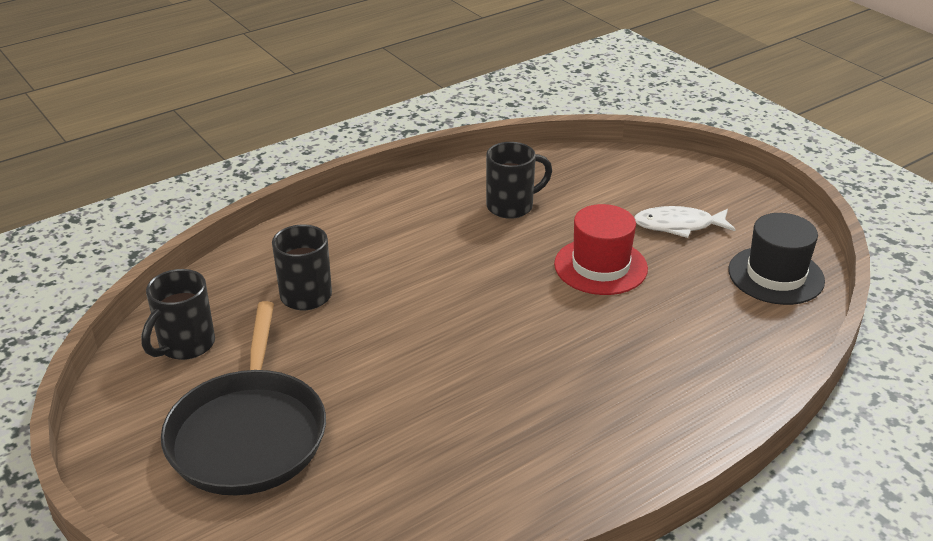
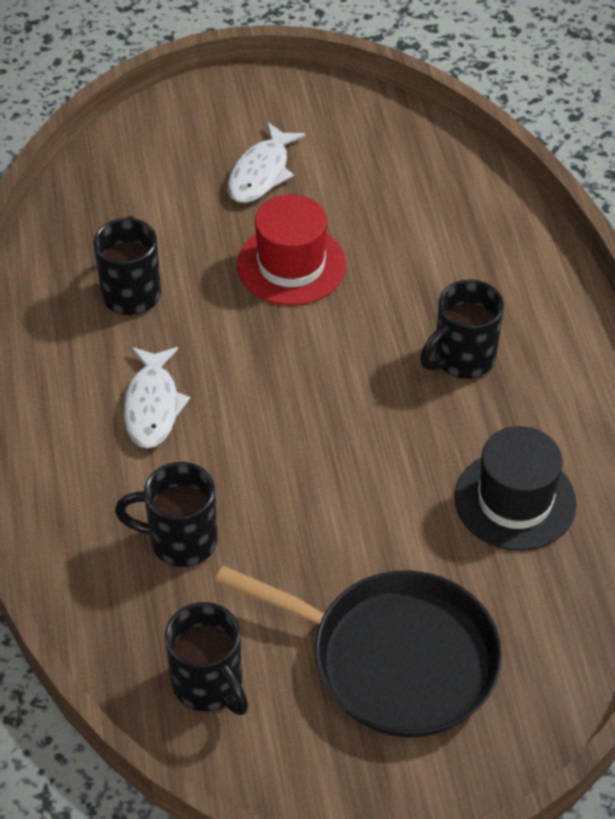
camera: 65 degrees left, 15 degrees up
(417, 246) = (152, 406): none -> white fish
(579, 384) = (462, 359): none -> black mug
(776, 275) = (387, 143): black hat -> black hat (515, 500)

